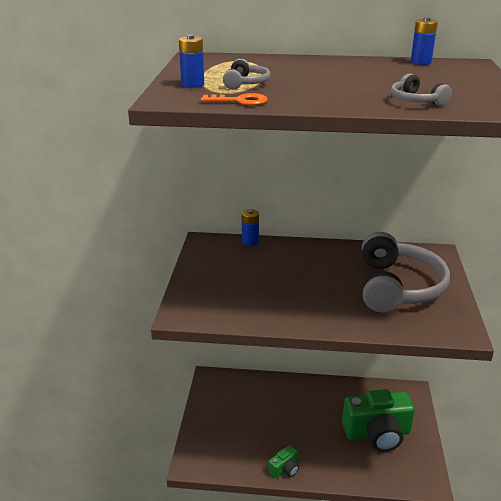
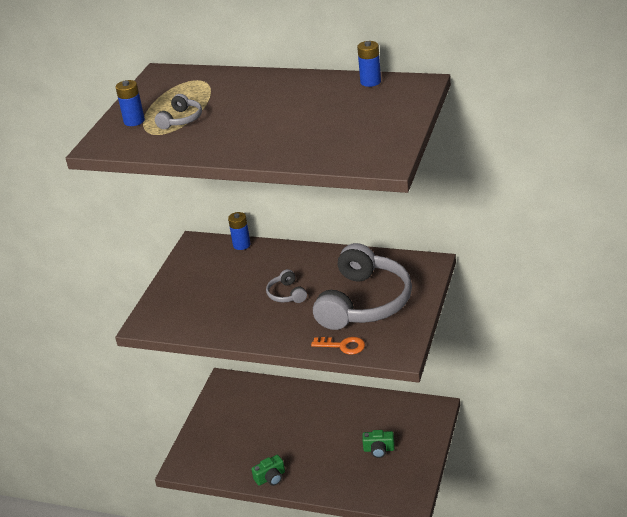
camera: 15 degrees right, 5 degrees up
(240, 101) = (161, 147): orange key -> orange key (343, 346)
(377, 433) = (379, 449): green camera -> green camera, size x0.44
(416, 101) = (313, 147): grey headphones -> grey headphones (286, 294)

